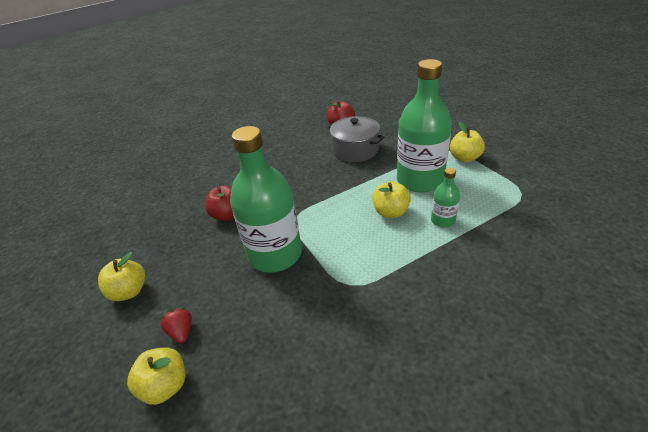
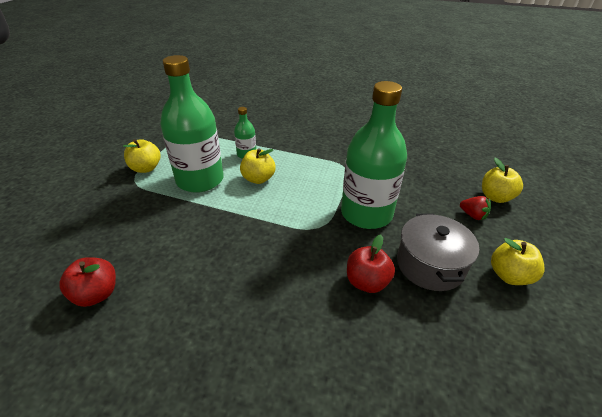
camera: 135 degrees left, 0 degrees up
(181, 332) = (473, 215): red strawberry -> red strawberry turned 75 degrees counterclockwise
(355, 150) = (165, 245): grey pot -> grey pot (430, 265)

